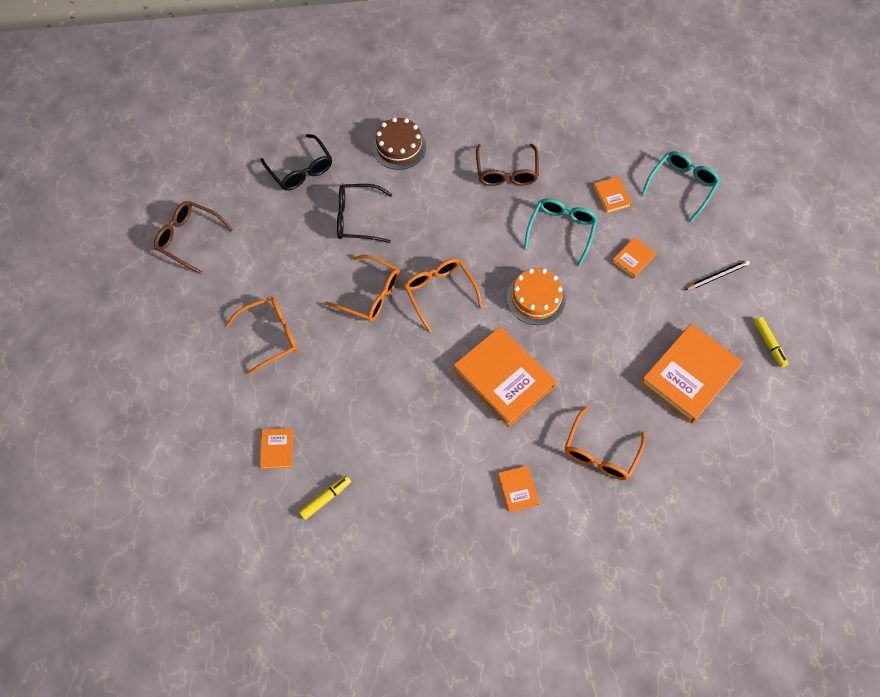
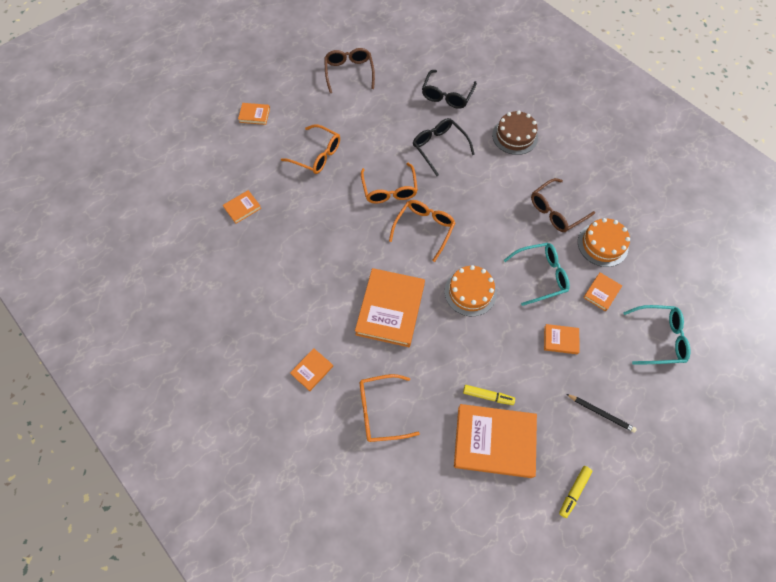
camera: 55 degrees right, 0 degrees up
(161, 366) = (254, 115): none -> orange book
(326, 498) = (227, 256): yellow marker -> yellow marker (488, 396)
(567, 161) = (602, 244): none -> orange cake

